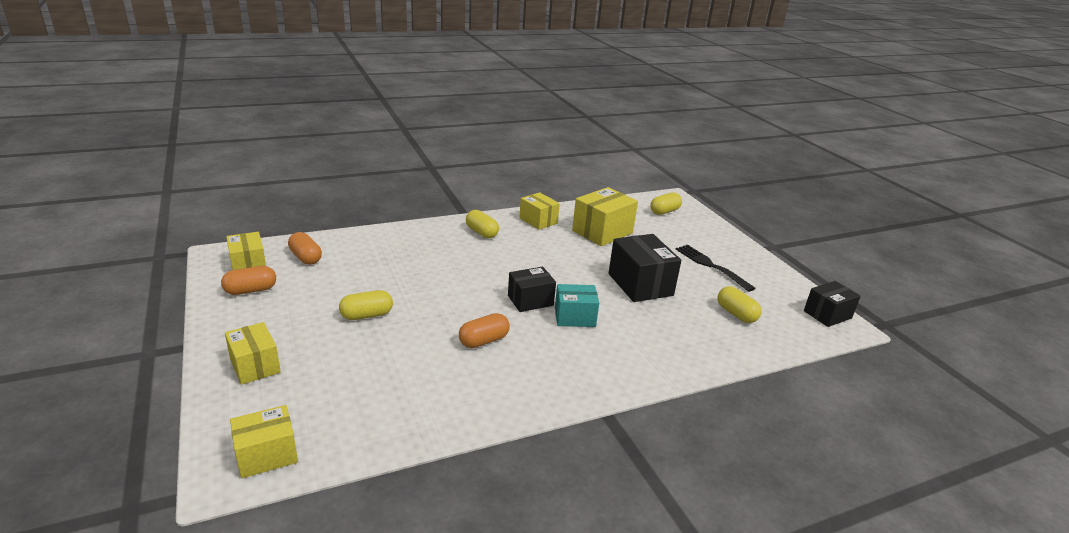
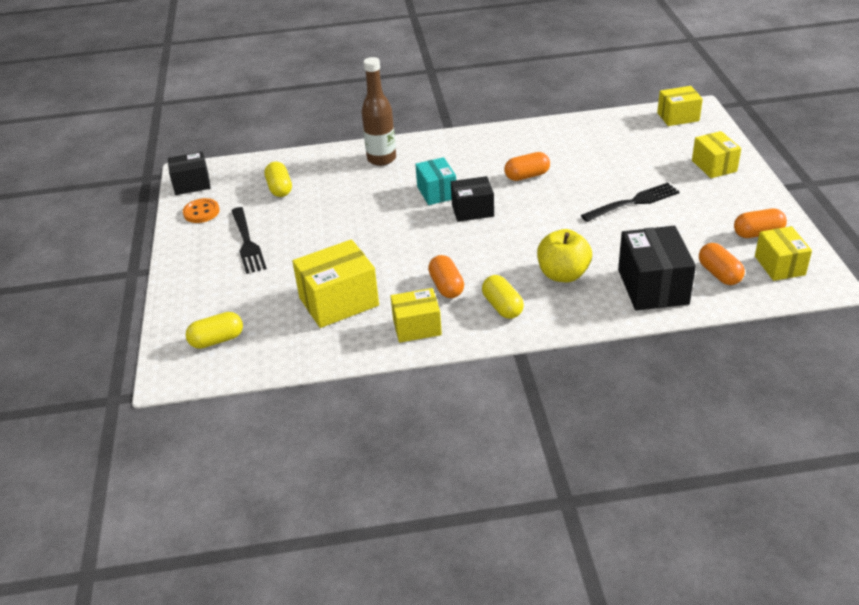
camera: 160 degrees left, 10 degrees up
(366, 315) = (633, 202): yellow capsule -> black fork
(437, 253) = (563, 274): none -> yellow apple
(528, 243) = (446, 286): none -> orange capsule
(538, 221) = (417, 327): yellow box -> yellow box turned 75 degrees counterclockwise
(574, 317) = (437, 192): turquoise box -> turquoise box turned 60 degrees clockwise
(640, 284) = (348, 223): black box -> black box (652, 286)
(660, 355) = (381, 159): none -> brown bottle
(781, 288) = (201, 212): none -> orange button

